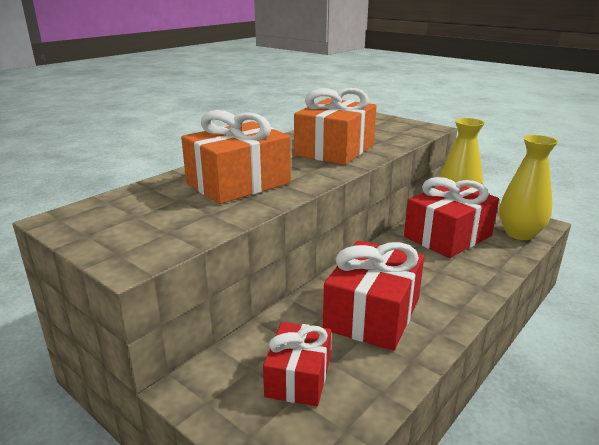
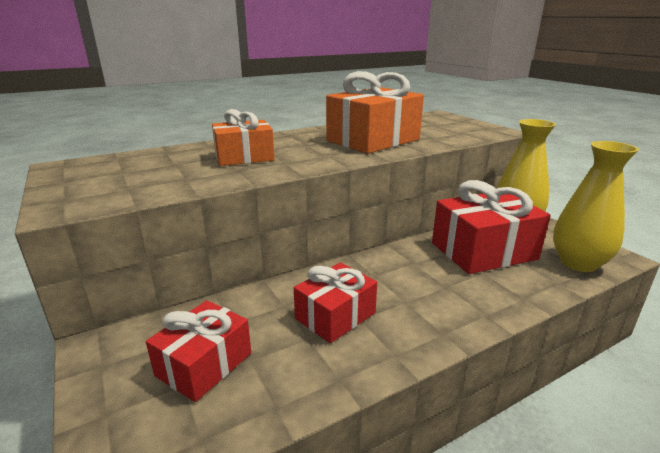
camera: 20 degrees right, 0 degrees up
(238, 183) = (244, 157): orange gift -> orange gift, size x0.62
(372, 314) = (335, 316): red gift -> red gift, size x0.62

